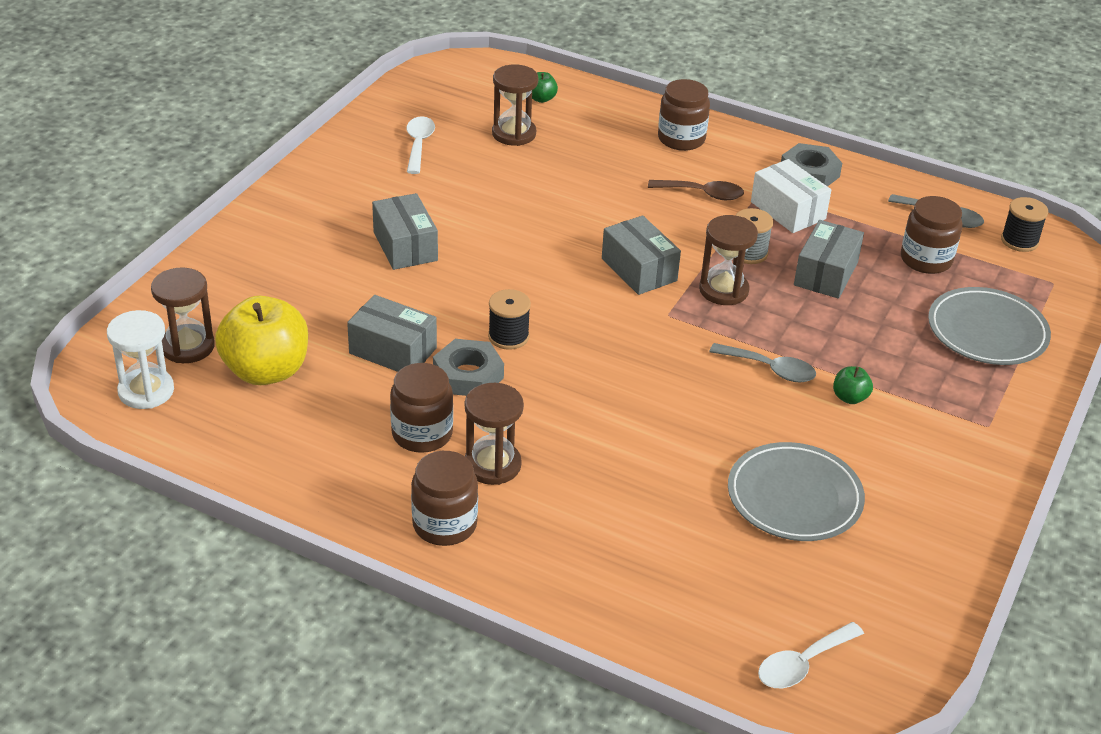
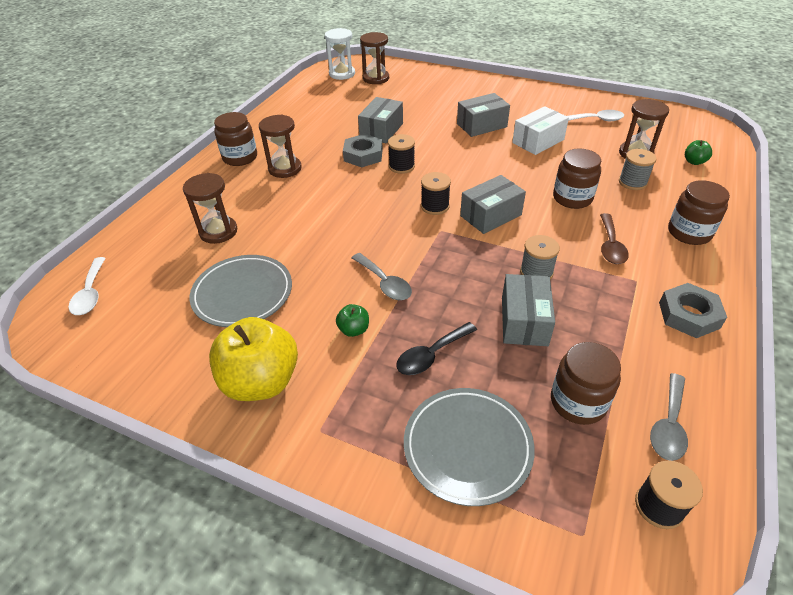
camera: 90 degrees right, 5 degrees up
(266, 371) = (359, 99): yellow apple -> yellow apple (261, 381)
(422, 434) = (311, 145): brown jar -> brown jar (572, 198)
(579, 151) = (632, 182): none -> grey spool
(614, 314) = (435, 206): none -> black spool
(723, 290) = (479, 258): brown hourglass -> brown hourglass (218, 231)
(770, 369) = (384, 283): grey spoon -> grey spoon turned 60 degrees counterclockwise
(788, 210) = (613, 298): white box -> white box (538, 141)
(802, 664) = (90, 293): white spoon -> white spoon turned 150 degrees counterclockwise
(826, 274) = (524, 321): grey box -> grey box turned 75 degrees clockwise
(880, 343) = (431, 355): none -> black spoon

